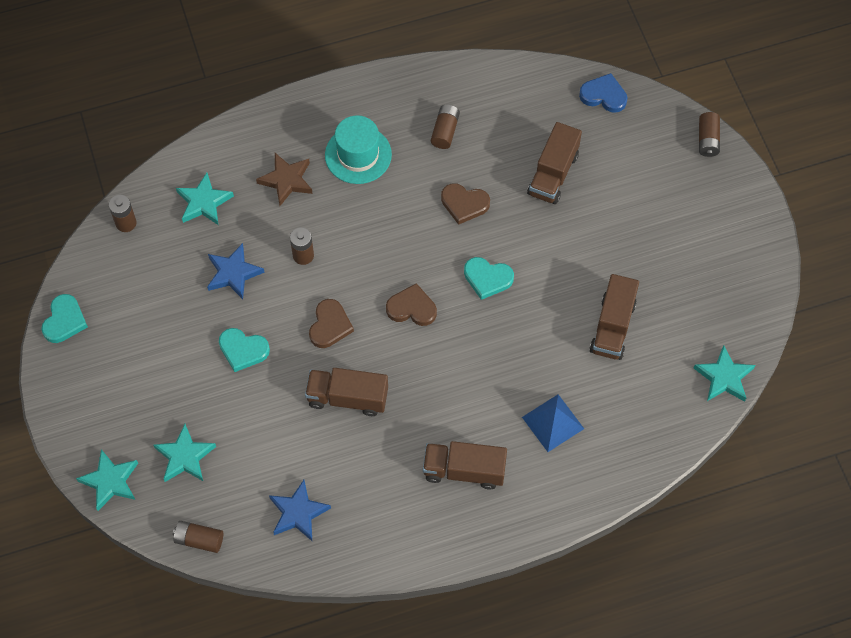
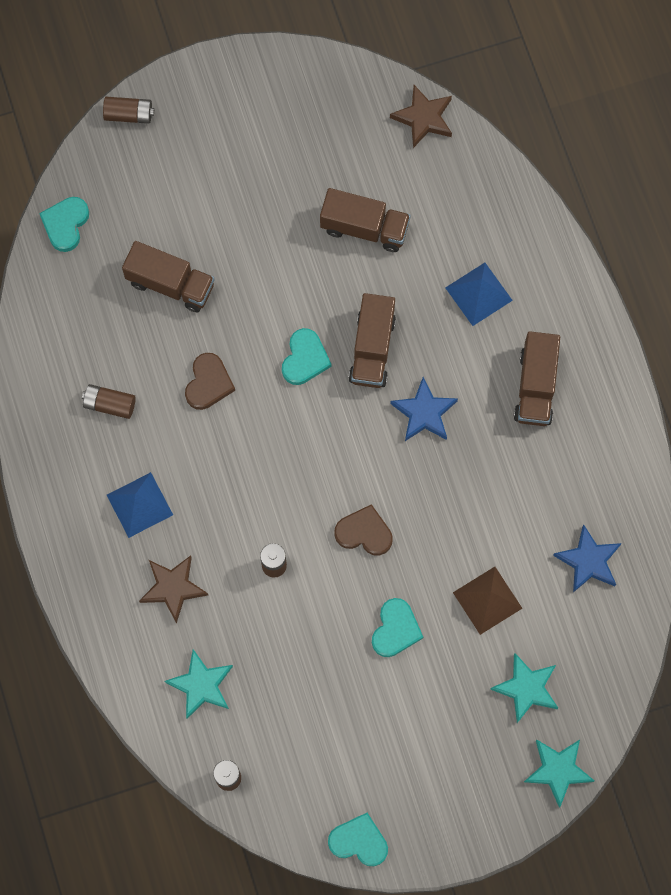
camera: 90 degrees left, 10 degrees up
(199, 539) = (622, 667): brown battery -> none
(233, 273) = (297, 645): blue star -> blue star (424, 413)
(265, 425) = (487, 600): none -> brown pyramid
(347, 398) = (453, 511): brown truck -> brown truck (372, 349)
(358, 155) = (139, 505): turquoise hat -> blue pyramid
(412, 308) = (342, 442): brown heart -> none
(603, 95) = (65, 224): blue heart -> turquoise heart
(724, 377) = (423, 118): turquoise star -> brown star

